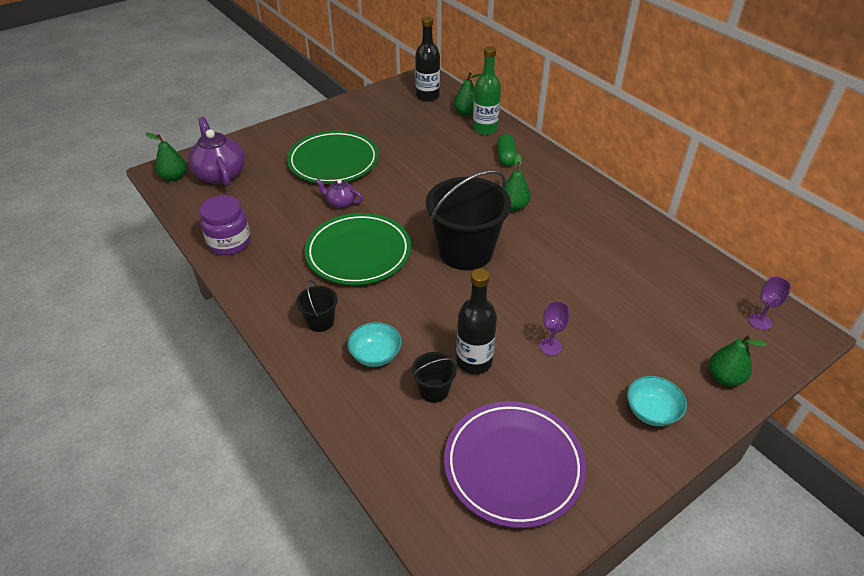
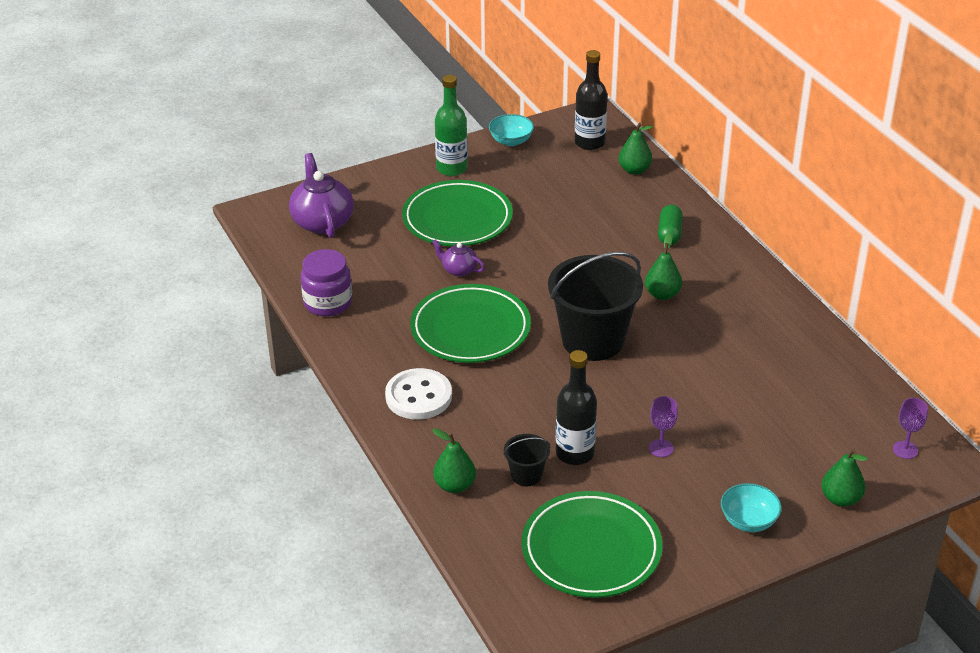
camera: 10 degrees right, 5 degrees down
(174, 177) = (268, 220): green pear -> green pear (454, 485)
(320, 321) = (418, 396): black bucket -> white button
(375, 355) = (472, 435): turquoise bowl -> turquoise bowl (511, 141)
(485, 128) = (653, 193): green bottle -> green bottle (452, 168)
(513, 466) = (591, 550): purple plate -> green plate

